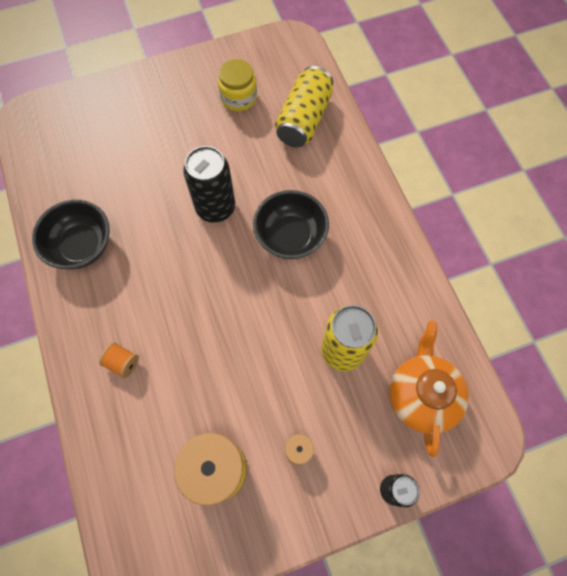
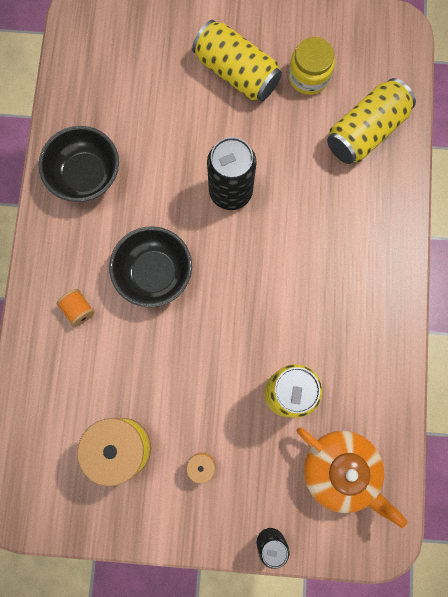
camera: 25 degrees right, 10 degrees up
(178, 117) = (236, 73): none -> yellow can
(290, 236) = (291, 255): black bowl -> black bowl (154, 273)
(421, 395) = (340, 470): orange teapot -> orange teapot turned 105 degrees clockwise

